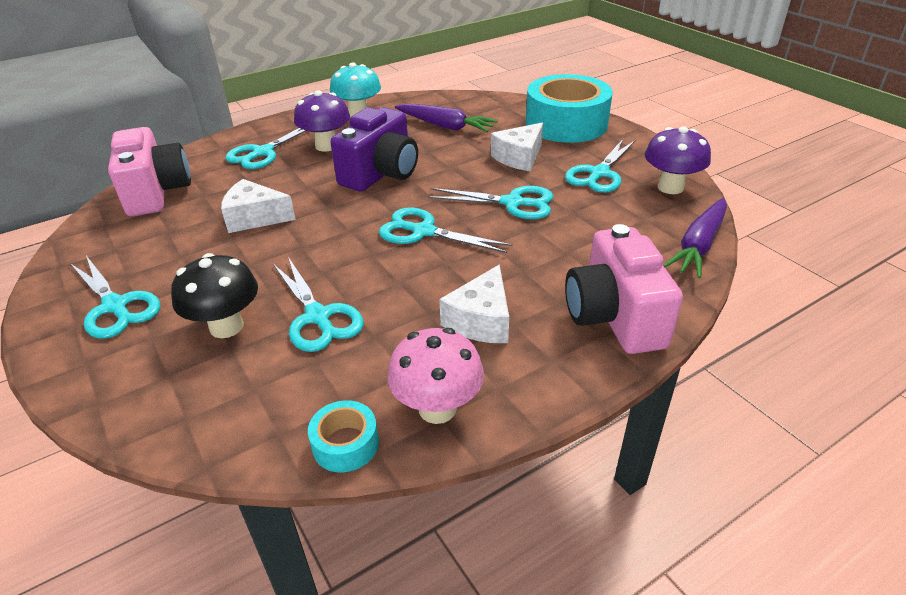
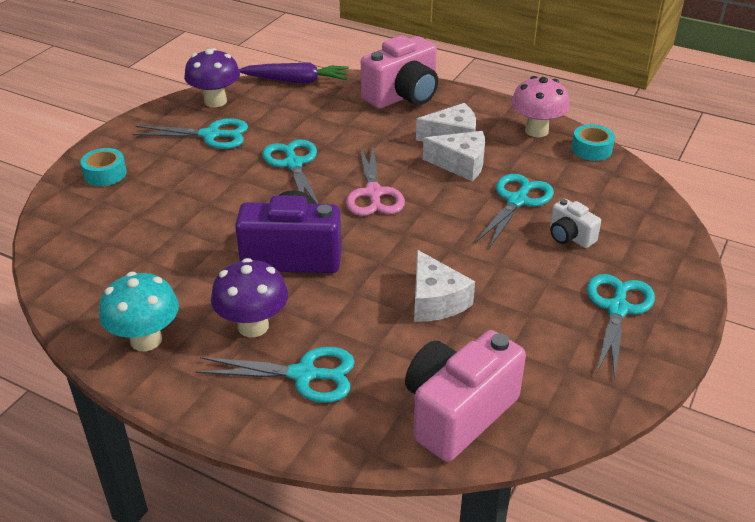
camera: 120 degrees left, 0 degrees up
(226, 326) = (570, 237): black mushroom -> white camera
(423, 231) = (373, 193): turquoise scissors -> pink scissors
(445, 126) = (148, 252): purple carrot -> none
(519, 157) = (203, 182): white cheese -> white cheese (461, 164)
(566, 124) = (105, 174): turquoise tape -> turquoise tape, size x0.44

